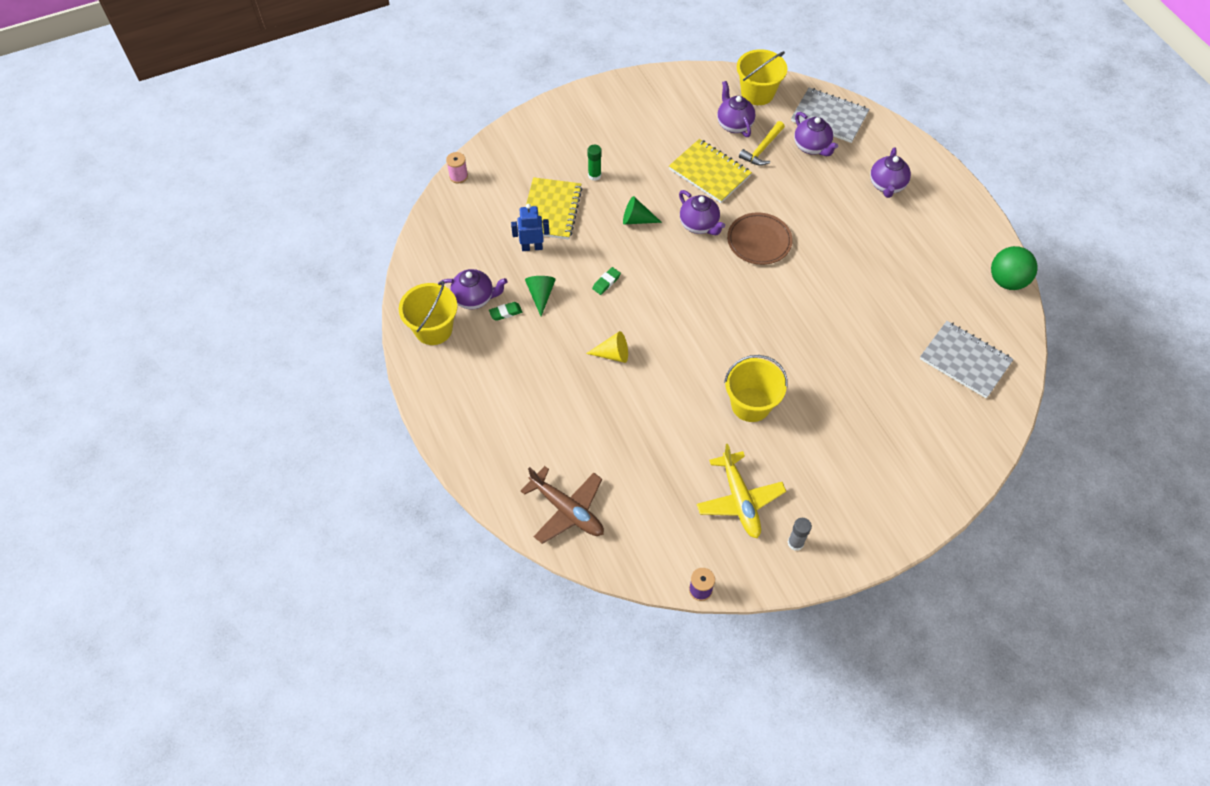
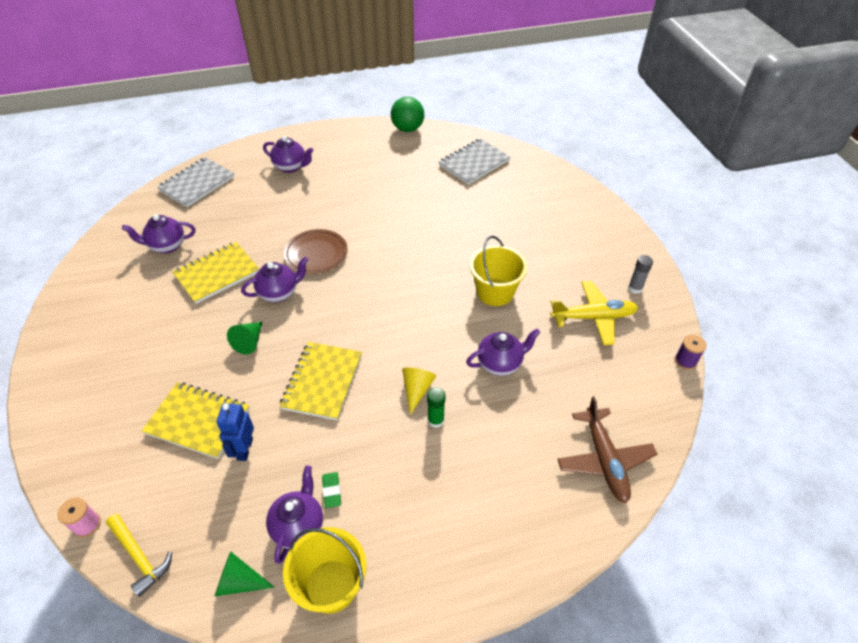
camera: 80 degrees left, 10 degrees down
(541, 295) = (318, 449): green cone -> green cone (239, 581)
(567, 510) = (604, 460): brown plane -> brown plane turned 120 degrees clockwise
(594, 175) = (169, 370): green glue stick -> green glue stick (435, 420)
(606, 282) = (322, 382): green eraser -> yellow notebook
(757, 93) = (138, 223): yellow bucket -> none
(762, 149) = (209, 232): yellow hammer -> yellow hammer (140, 557)
(812, 147) = (225, 201): purple teapot -> purple teapot (500, 363)

